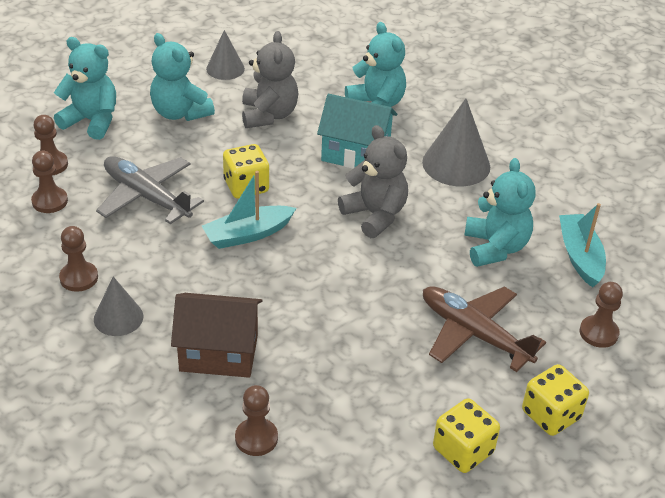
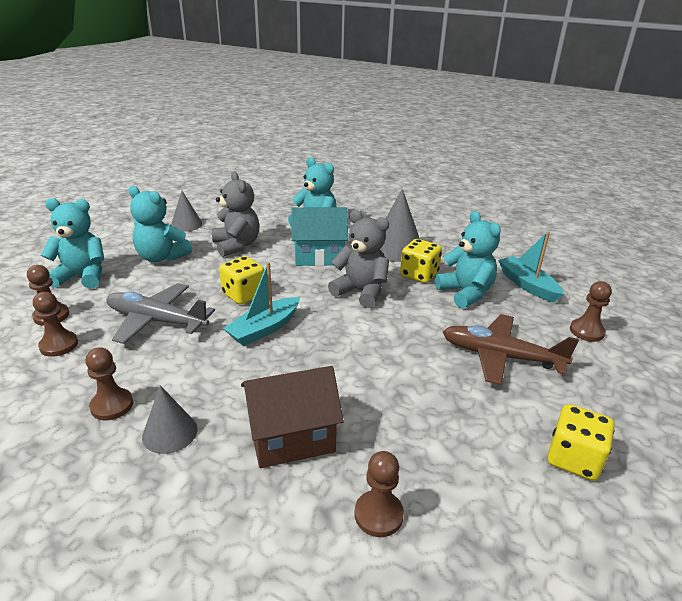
camera: 20 degrees left, 10 degrees down
(551, 415) = (612, 403): yellow dice -> yellow dice (419, 275)

